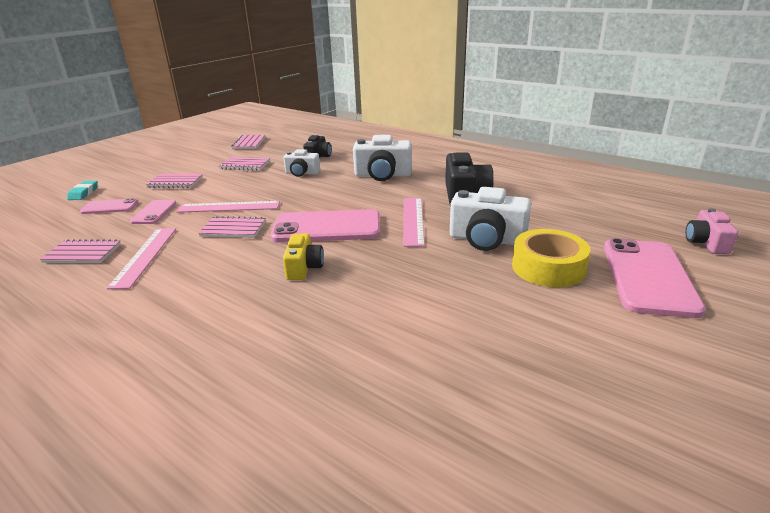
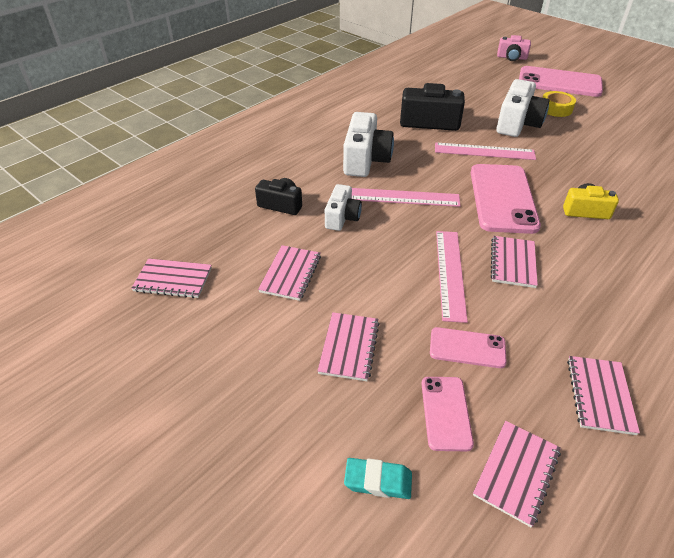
camera: 85 degrees left, 15 degrees up
(55, 224) = (516, 472): none -> pink notebook
(145, 256) = (591, 327): pink ruler -> pink ruler (404, 197)
(548, 267) = (556, 109): yellow tape -> yellow tape, size x0.65

